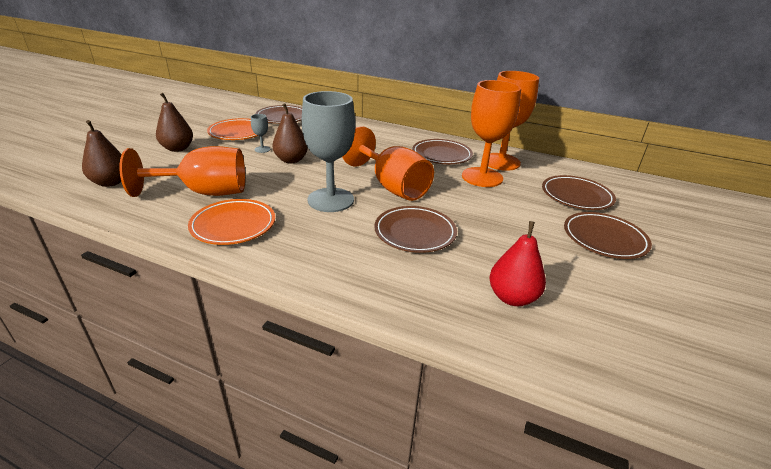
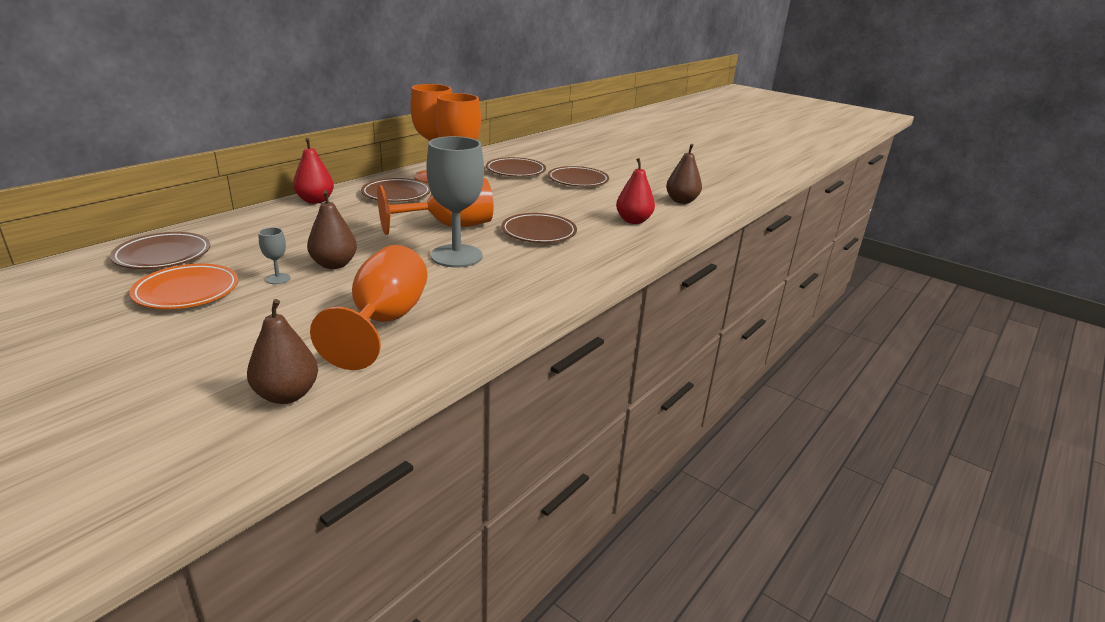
camera: 75 degrees left, 5 degrees down
(177, 148) = (199, 341): brown pear -> brown pear (681, 201)
(233, 225) = (479, 308): orange plate -> none
(398, 133) = (315, 201): none -> red pear

